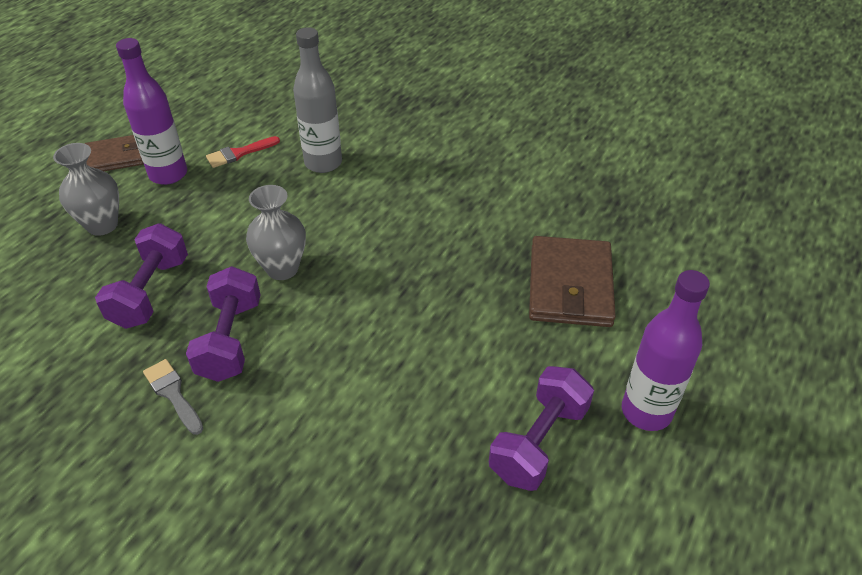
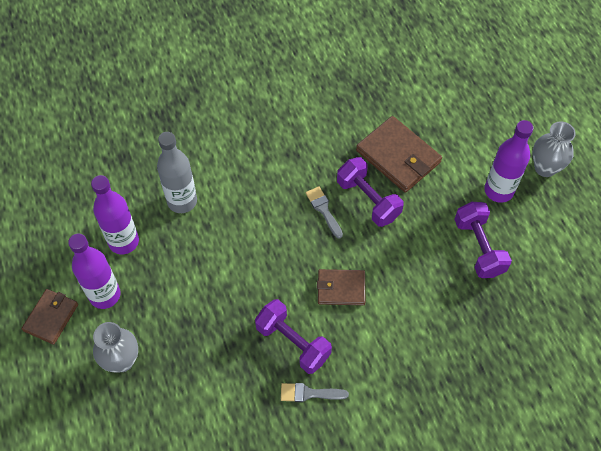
camera: 50 degrees left, 15 degrees up
(150, 292) = (215, 364): purple dumbbell -> purple dumbbell (368, 200)
(239, 153) = (123, 241): red brush -> purple bottle
(282, 268) = (259, 283): grey vase -> grey vase (545, 168)
(340, 339) = (341, 288): none -> brown wallet
(427, 265) = (323, 210): none -> grey brush

